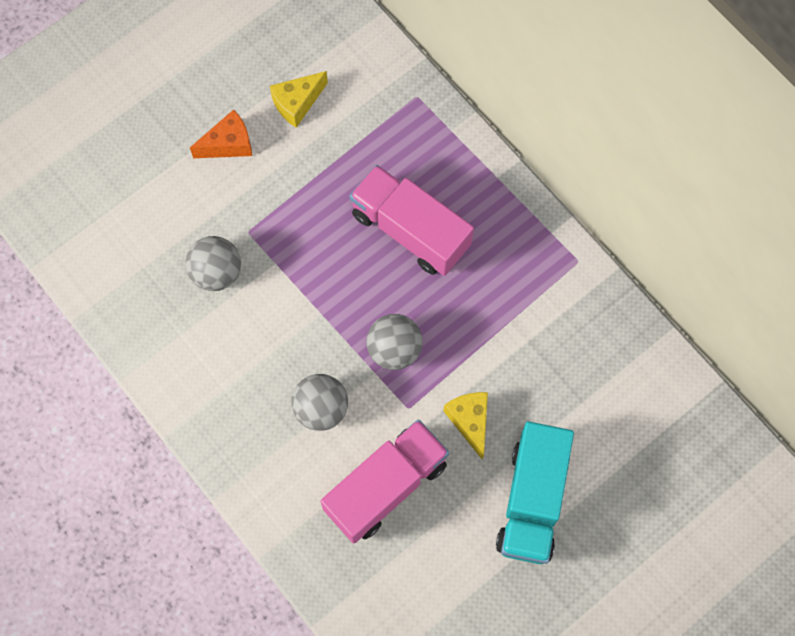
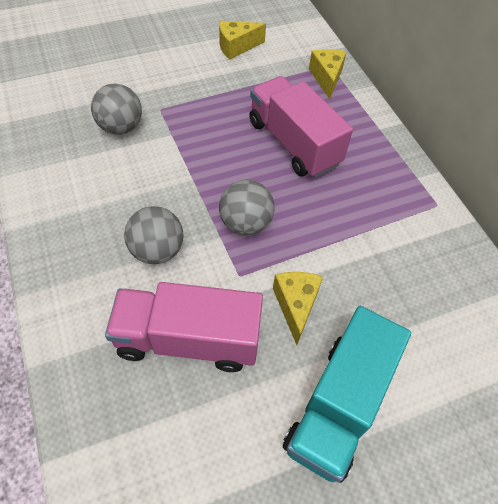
camera: 15 degrees right, 15 degrees down
(229, 144) = (174, 56): orange cheese -> none
(386, 486) = (188, 339): pink truck -> pink truck turned 150 degrees counterclockwise
(419, 119) = (326, 78): none -> yellow cheese

